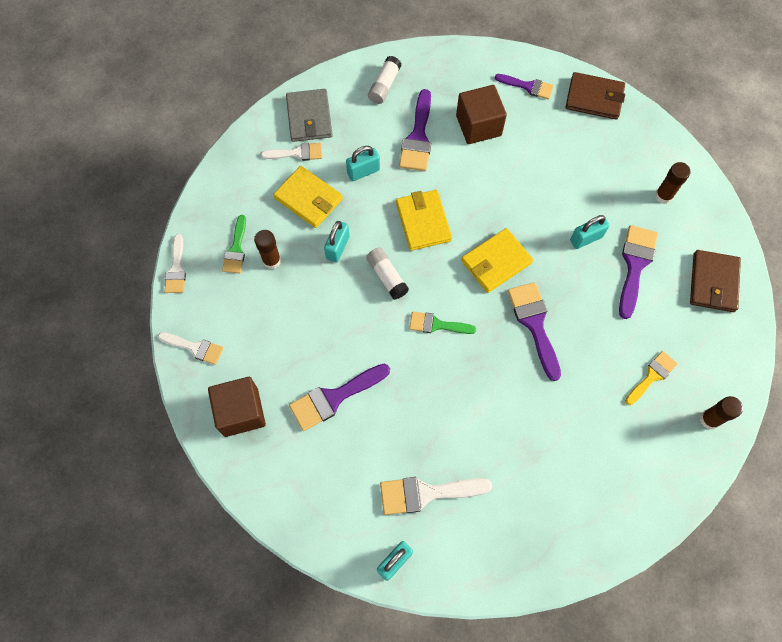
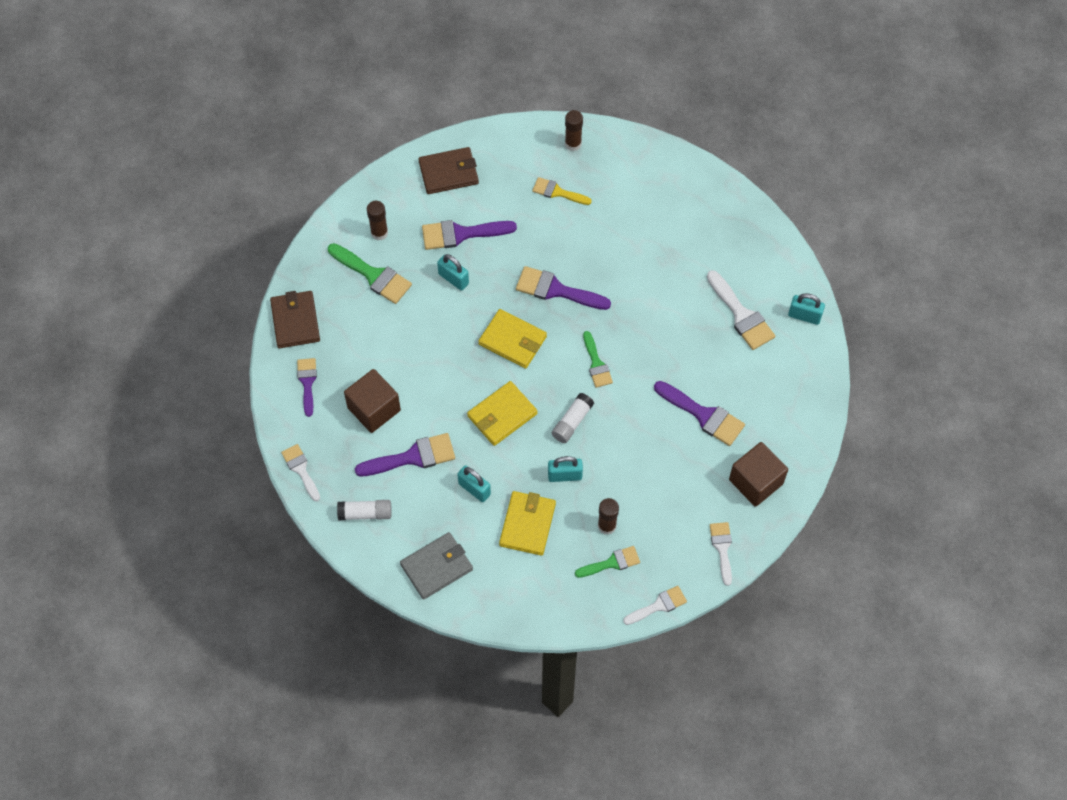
camera: 115 degrees left, 5 degrees down
(297, 153) = (483, 559): white brush -> white brush (301, 470)
(534, 324) = (556, 290): purple brush -> purple brush turned 60 degrees clockwise
(617, 174) = (373, 275): none -> green brush

